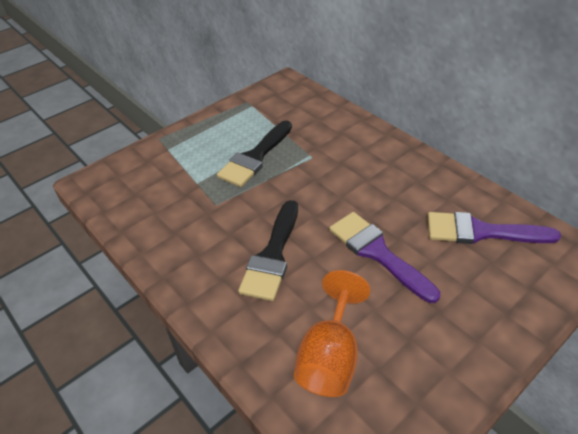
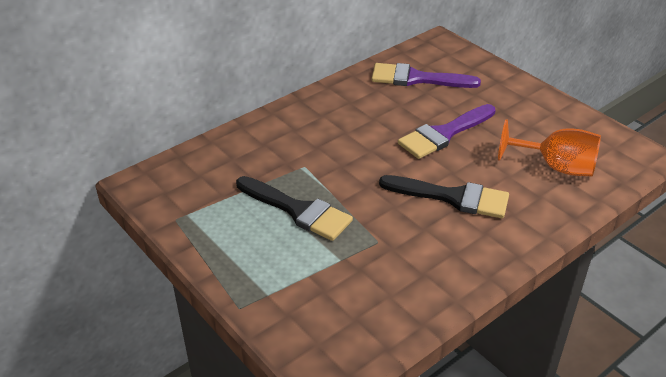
camera: 90 degrees left, 5 degrees down
(481, 232) = (417, 79): purple brush -> purple brush turned 90 degrees clockwise

